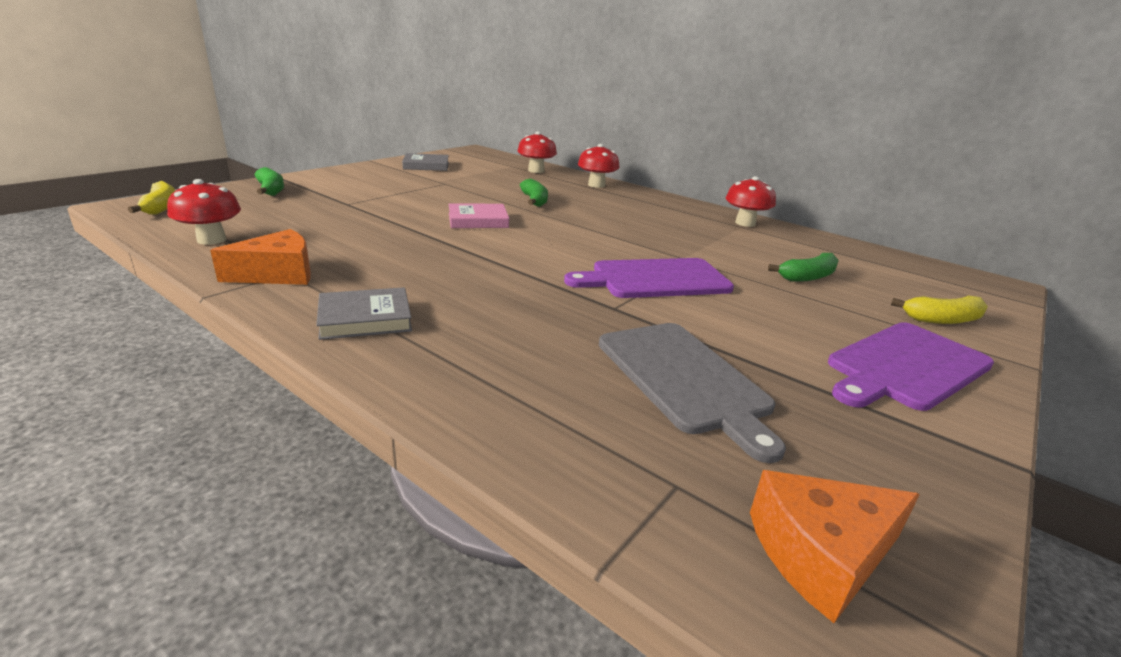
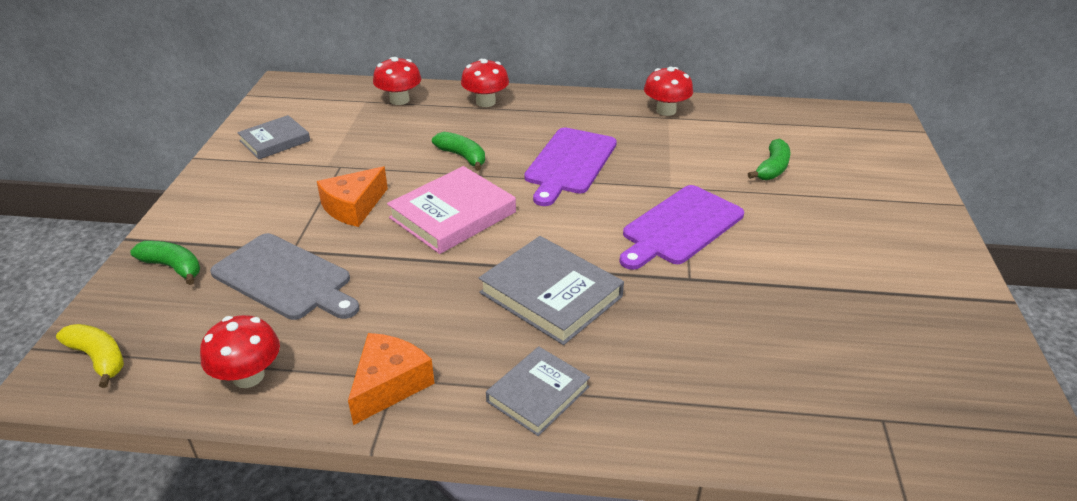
camera: 30 degrees left, 10 degrees up
(477, 275) = (551, 294): none -> grey book
(478, 220) = (453, 215): pink book -> pink book, size x1.57
(685, 379) = (804, 328): grey cutting board -> grey cutting board (285, 278)
(821, 554) = (979, 422): orange cheese -> orange cheese (353, 207)
(906, 366) = (902, 243): purple cutting board -> purple cutting board (569, 163)
(942, 320) = (885, 178): yellow banana -> none

